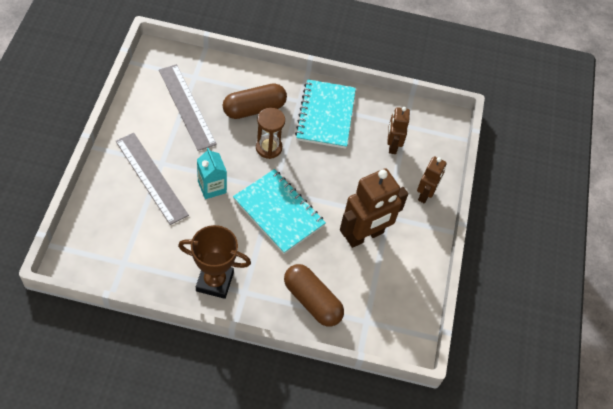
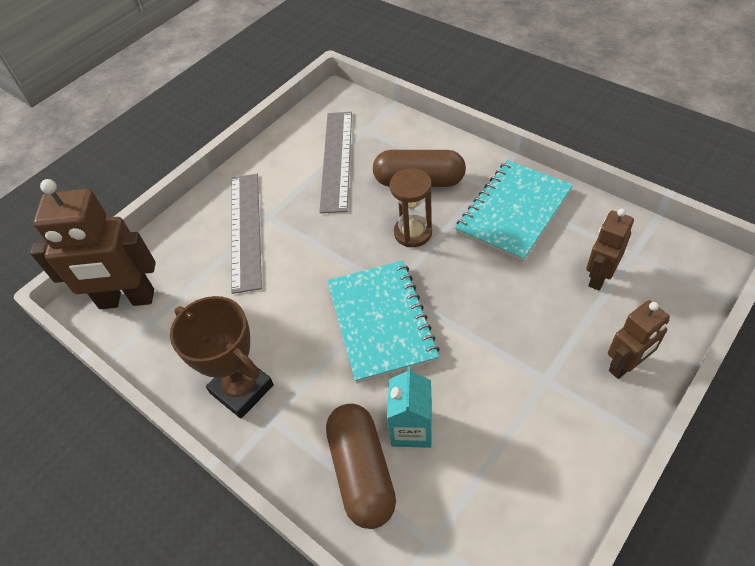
camera: 40 degrees right, 5 degrees down
(212, 187) = (311, 262): turquoise carton -> turquoise carton (411, 428)
(364, 236) = (494, 398): brown robot -> brown robot (127, 300)

